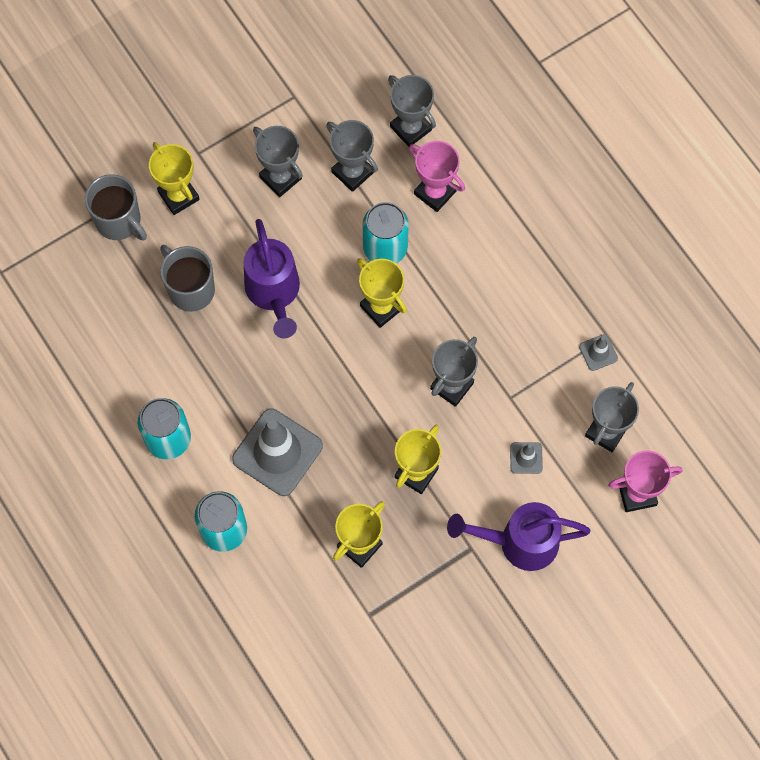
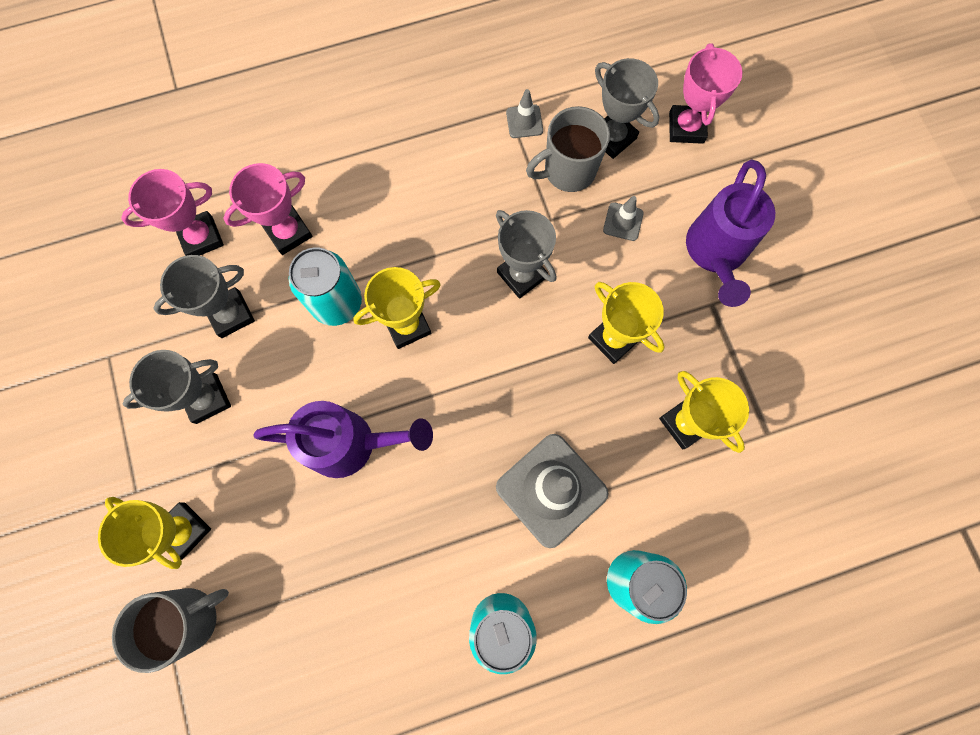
camera: 75 degrees left, 5 degrees up
(178, 196) = (184, 530): yellow trophy -> yellow trophy turned 60 degrees clockwise
(190, 289) = (312, 546): grey mug -> grey mug (568, 171)
(411, 128) = (201, 237): grey trophy -> pink trophy

